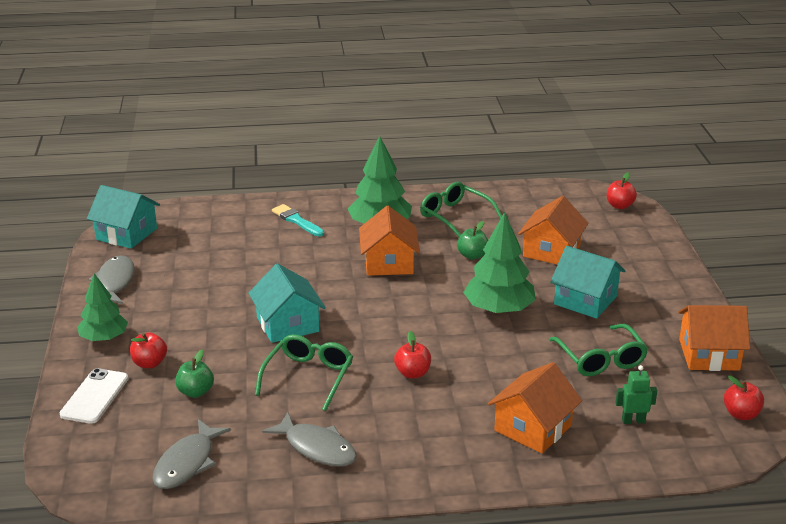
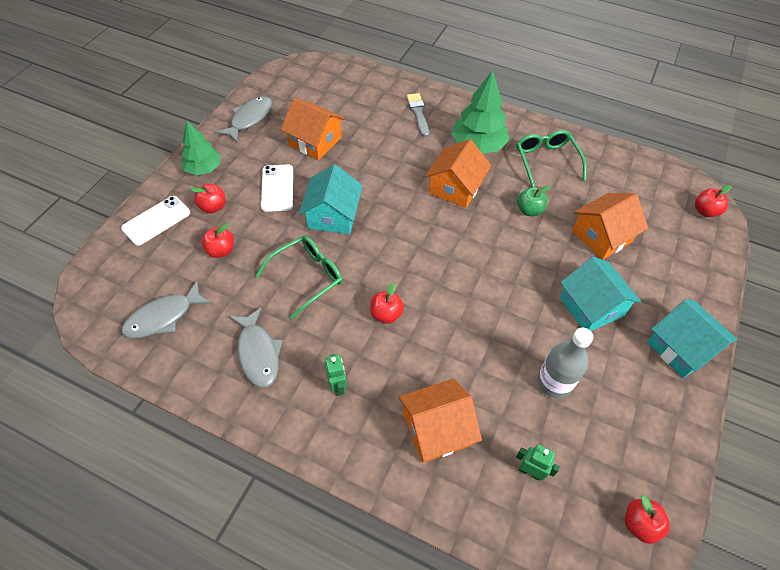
camera: 30 degrees right, 25 degrees up
(126, 234) = (291, 76): turquoise house -> turquoise house (680, 348)
(195, 392) = (221, 250): green apple -> red apple
(206, 324) = (277, 188): none -> white phone
(296, 220) = (418, 113): turquoise brush -> grey brush
(417, 438) = (337, 386): none -> green robot
(498, 309) = (507, 280): green tree -> none
(600, 359) = (554, 382): green glasses -> grey bottle
(709, 354) = (661, 431): orange house -> orange house (315, 141)

